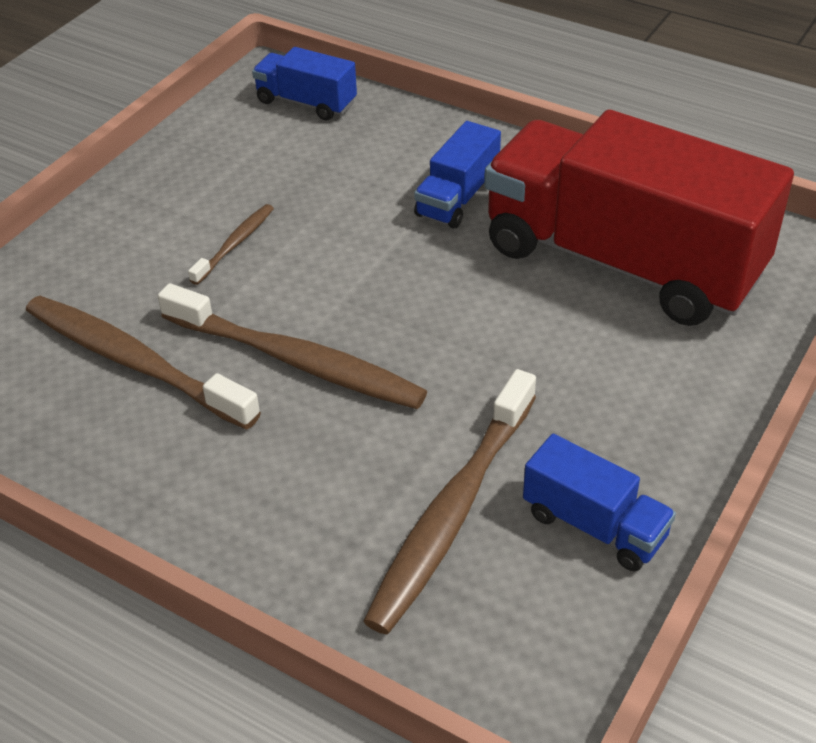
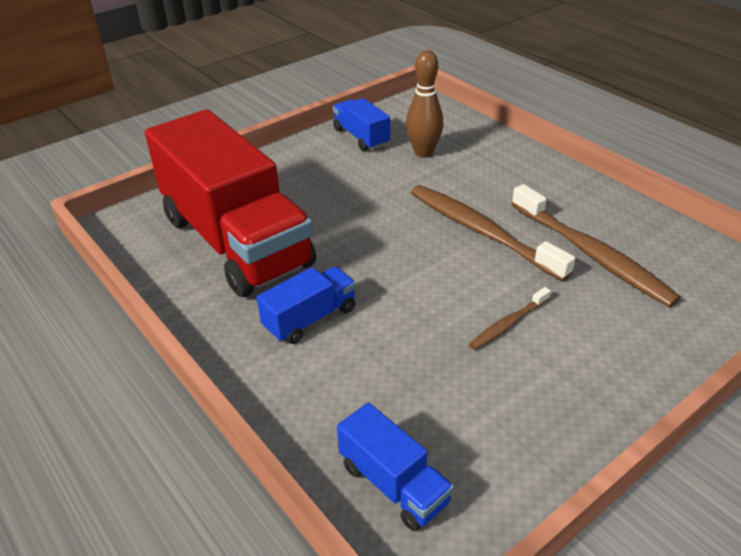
camera: 160 degrees left, 5 degrees down
(452, 512) = (423, 153): brown toothbrush -> brown bowling pin

